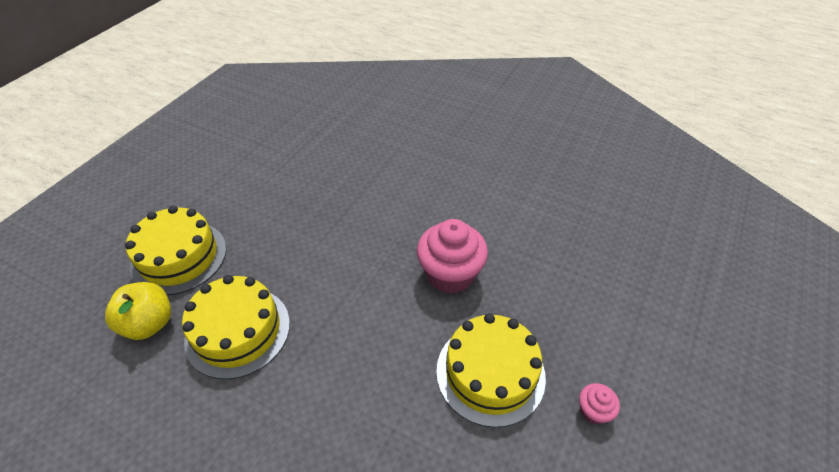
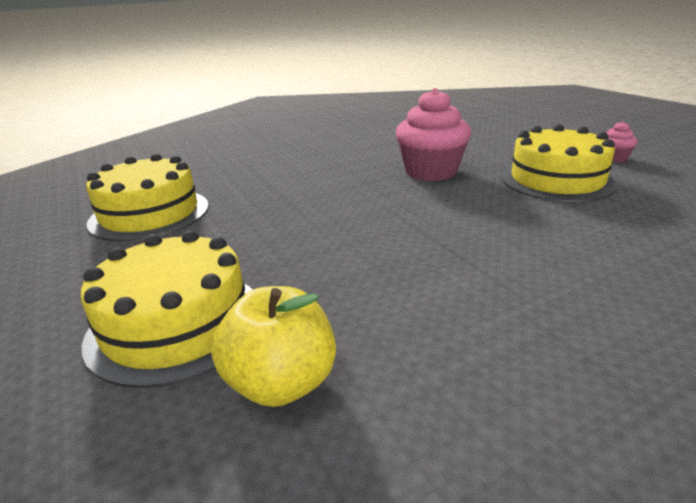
camera: 55 degrees left, 20 degrees down
(238, 331) = (387, 297): yellow cake -> yellow cake (150, 214)

